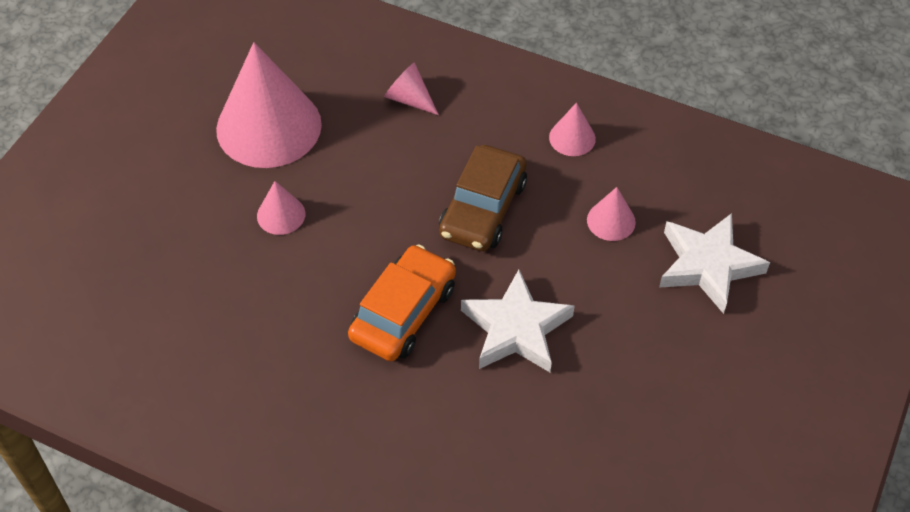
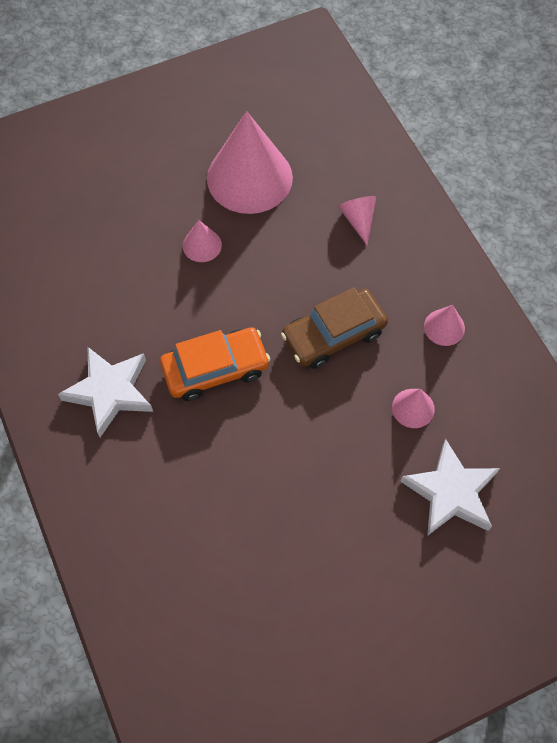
camera: 40 degrees right, 10 degrees up
(516, 329) = (276, 435): white star -> white star (110, 392)

